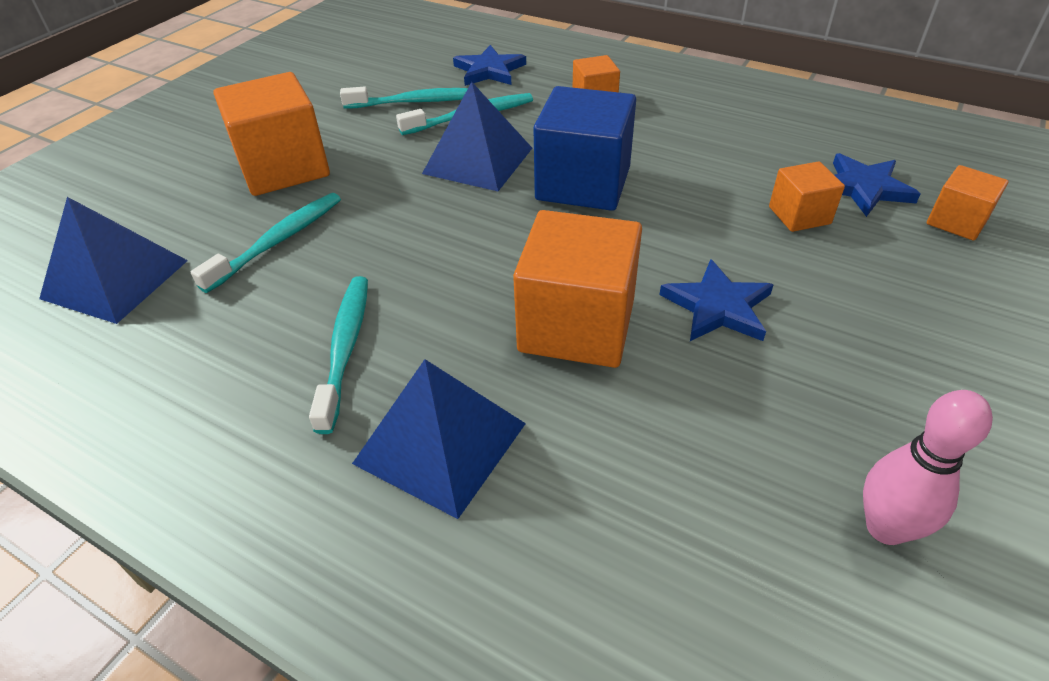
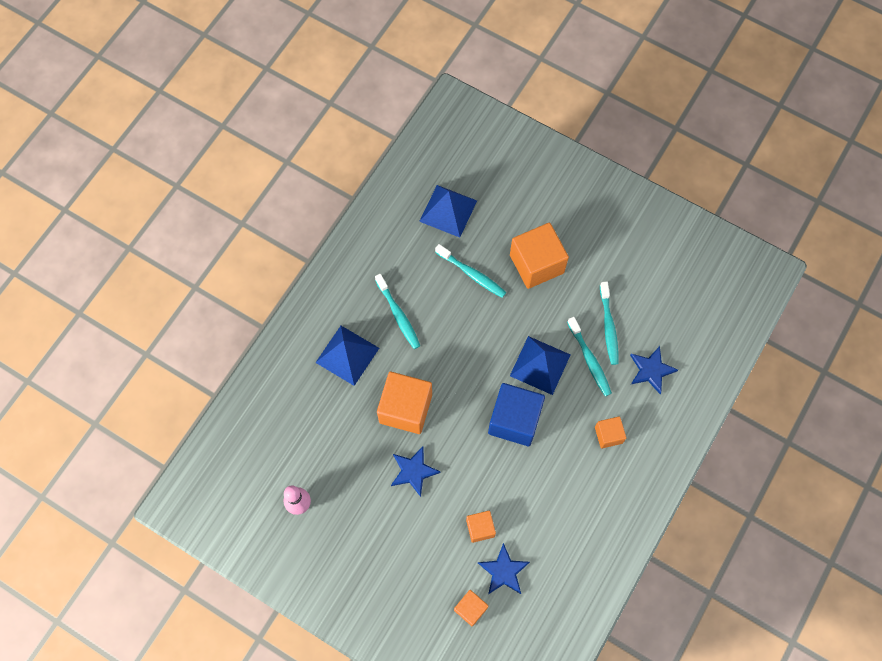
camera: 90 degrees right, 25 degrees up
(345, 348) = (398, 315): turquoise toothbrush -> turquoise toothbrush turned 60 degrees clockwise

